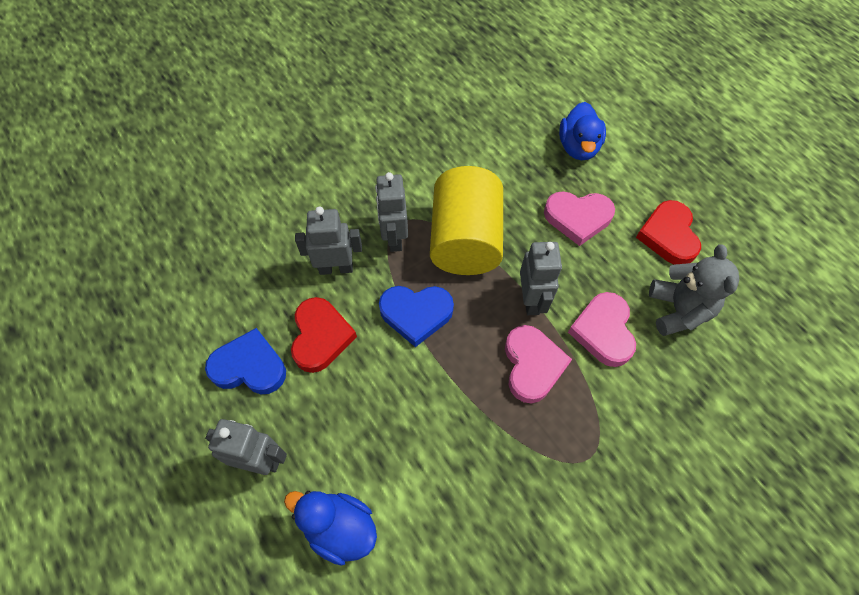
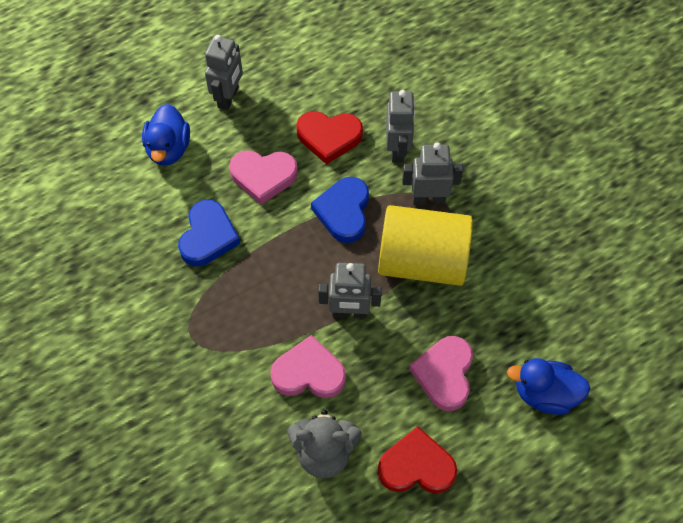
camera: 95 degrees right, 0 degrees up
(249, 366) = (307, 87): blue heart -> blue heart (208, 236)
(339, 528) = (168, 149): blue duck -> blue duck turned 150 degrees clockwise
(532, 365) = (281, 303): pink heart -> pink heart (263, 176)

